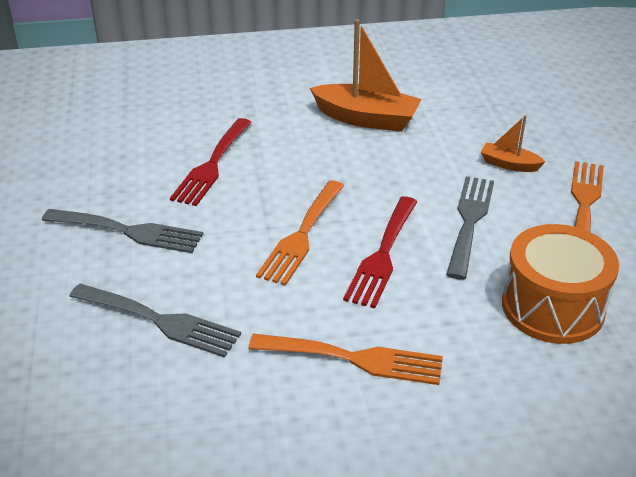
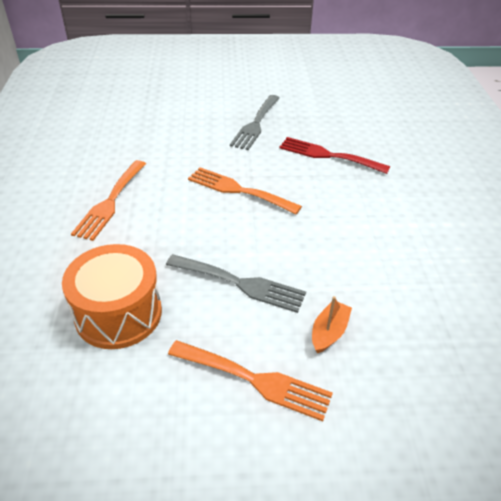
camera: 95 degrees right, 5 degrees up
(160, 321) = (171, 135): grey fork -> none
(366, 119) = (404, 240): orange boat -> none
(382, 255) = (207, 226): red fork -> none

